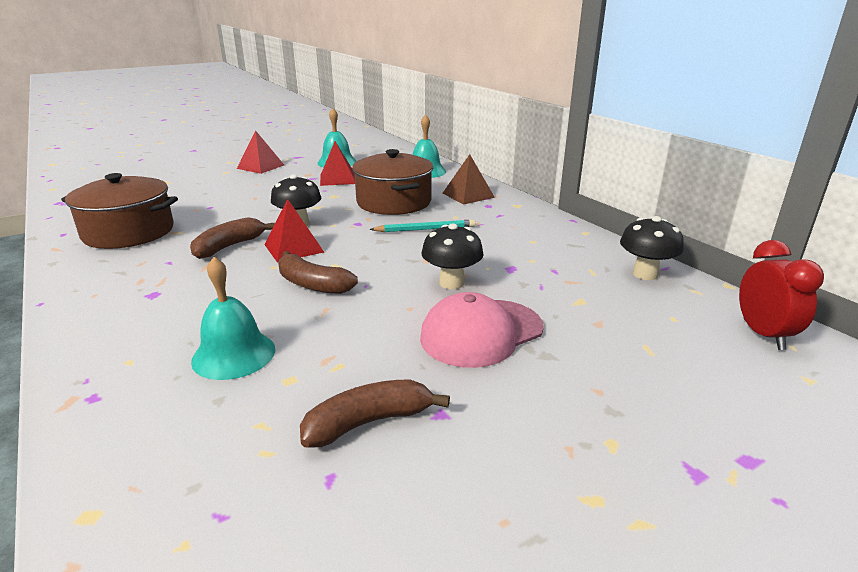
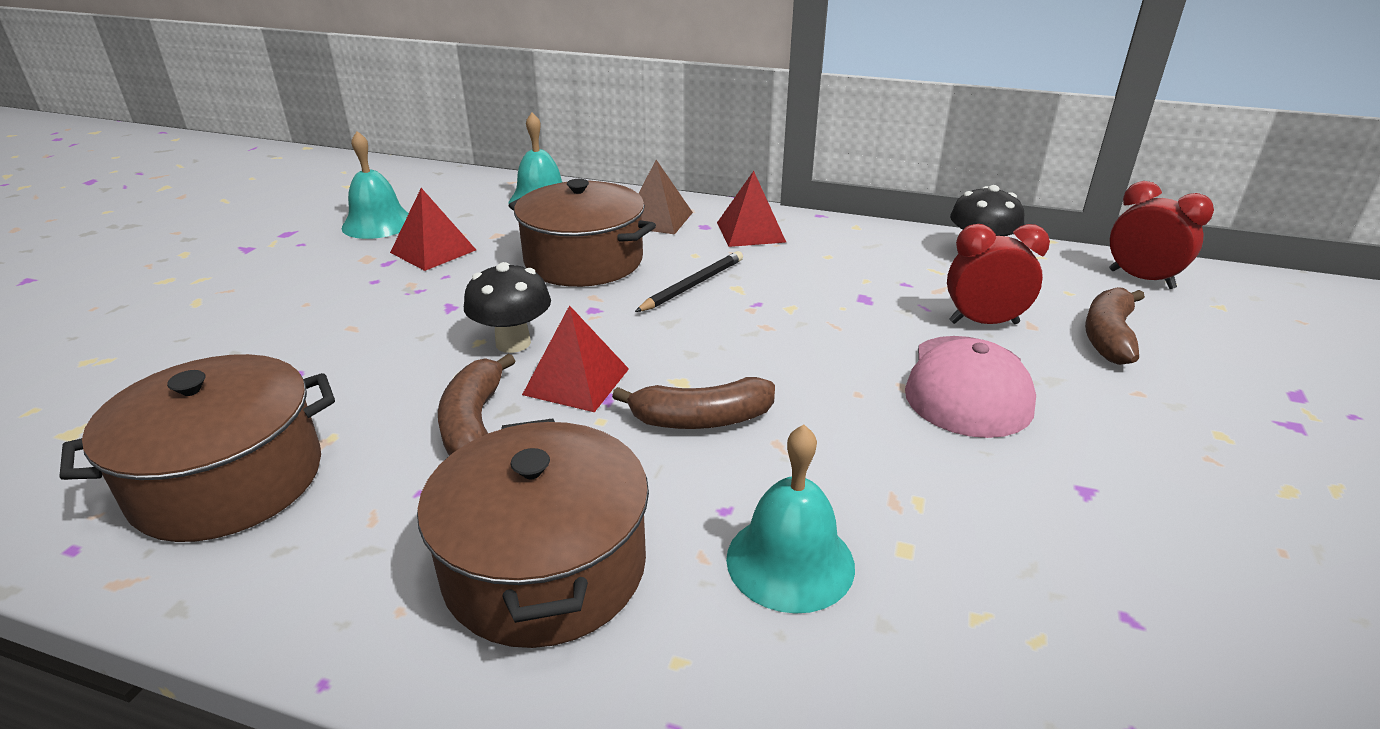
camera: 40 degrees left, 5 degrees up
(154, 306) = (545, 567): none -> brown pot
(260, 166) = (250, 270): red pyramid -> red pyramid (750, 232)
(369, 422) = (1055, 540): brown banana -> brown banana (1108, 336)
(425, 229) = (693, 285): turquoise pencil -> black pencil
(451, 283) = (843, 342): black mushroom -> none
(564, 308) = (983, 323): none -> red clock

